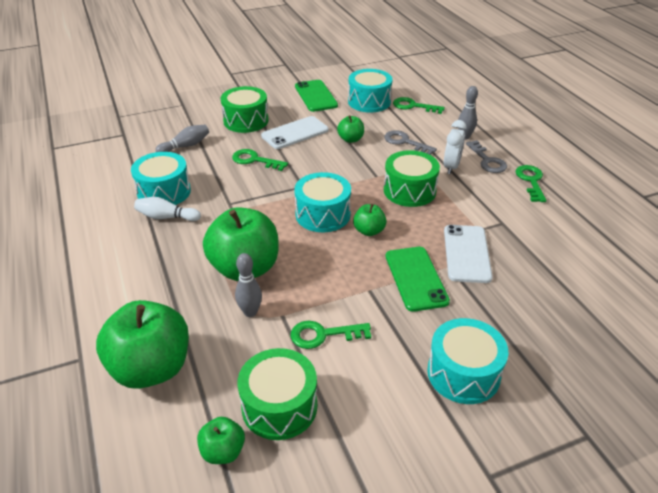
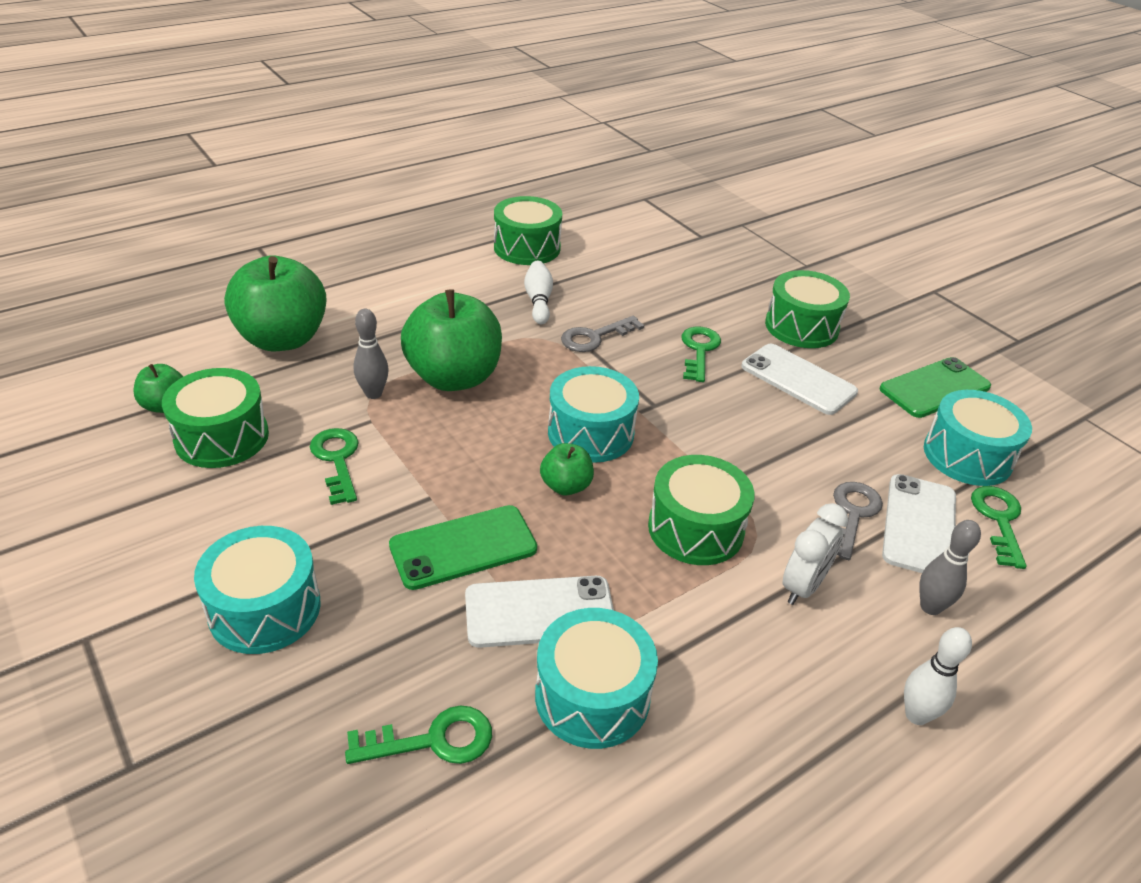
camera: 75 degrees right, 0 degrees up
(87, 214) = (527, 248): none -> green drum
(164, 192) = (589, 289): turquoise drum -> turquoise drum (592, 696)
(185, 146) = (702, 287): grey bowling pin -> none
(350, 139) = (818, 443): green apple -> none
(414, 126) = (919, 525): none -> white phone
(451, 167) = (803, 586): white clock -> white clock turned 60 degrees counterclockwise
(487, 161) = (857, 646): grey key -> grey key (595, 337)
(523, 155) = (916, 715): none -> white bowling pin
(531, 181) = (818, 726): green key -> green key (433, 740)

